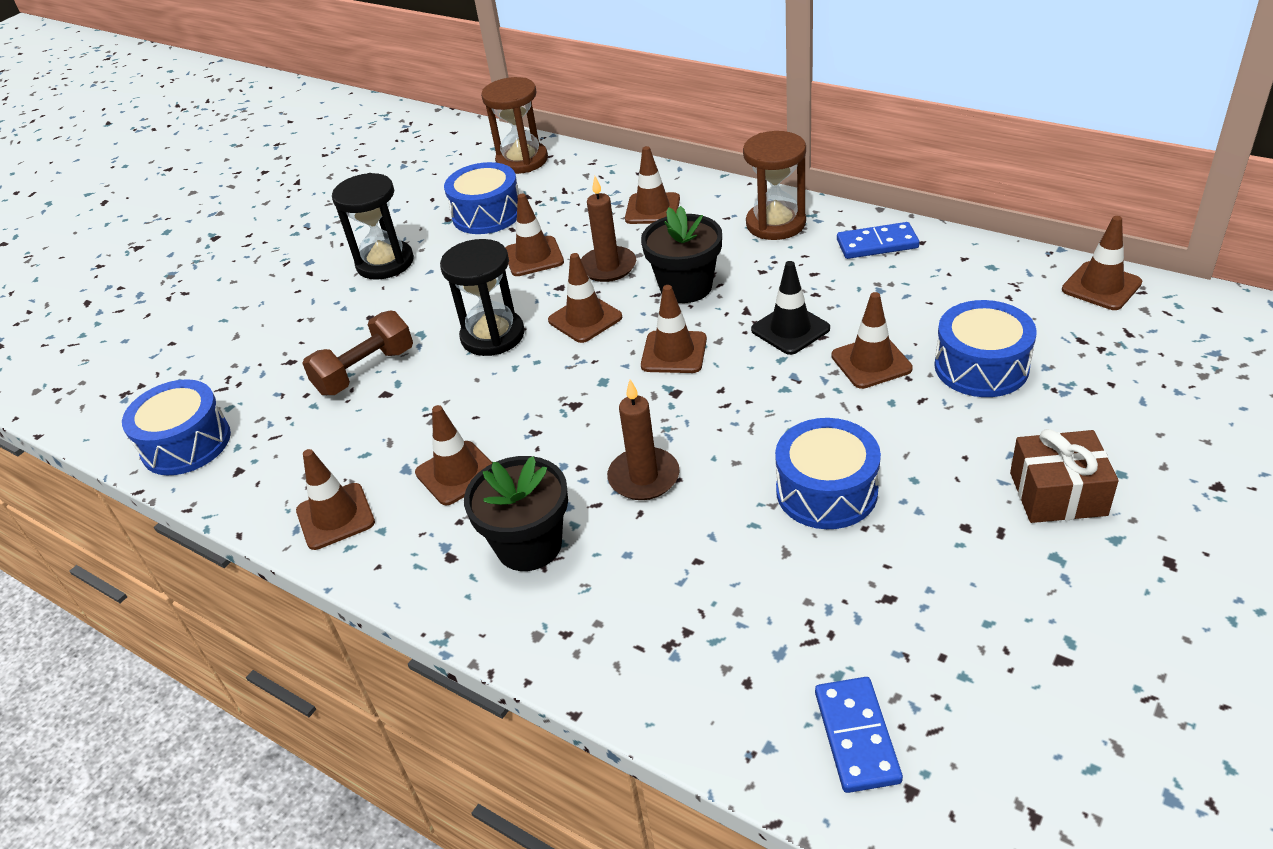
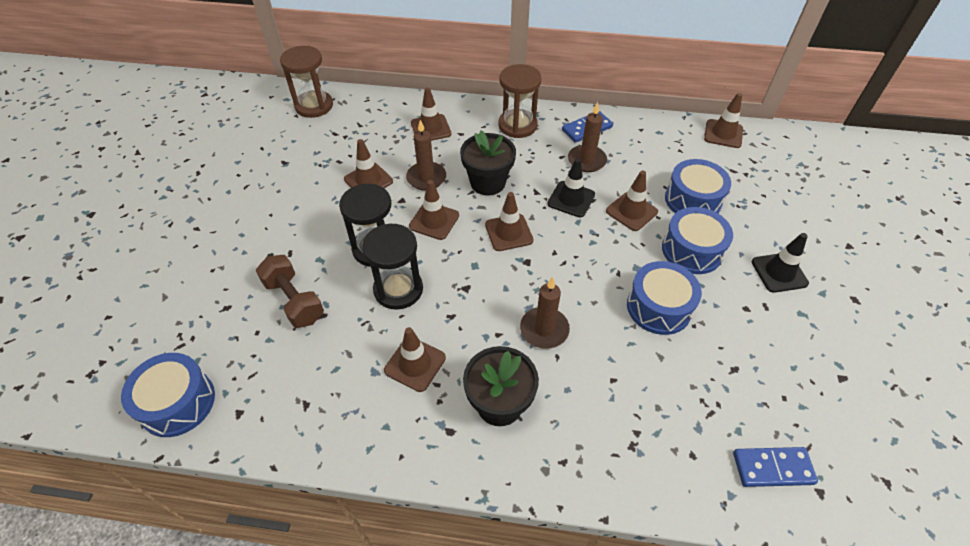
camera: 30 degrees left, 10 degrees up
(335, 516) = (343, 427): brown traffic cone -> none
(365, 371) = (294, 300): brown dumbbell -> brown dumbbell turned 60 degrees counterclockwise
(385, 263) = (255, 207): black hourglass -> black hourglass (398, 289)
(487, 214) = (313, 153): blue drum -> blue drum (691, 250)
(848, 285) = (586, 160): none -> brown candle
(856, 736) = (772, 468): blue domino -> blue domino turned 60 degrees counterclockwise
(1057, 493) = (779, 273): brown gift -> black traffic cone

